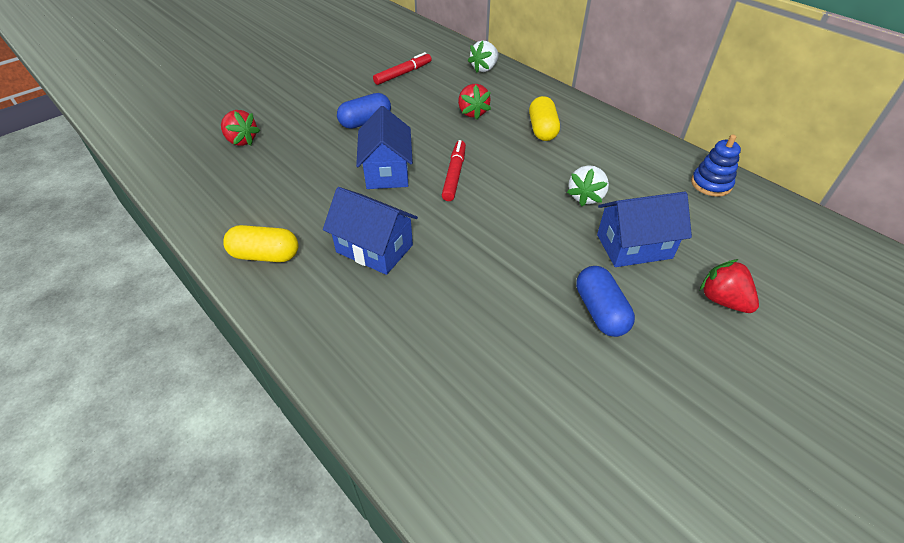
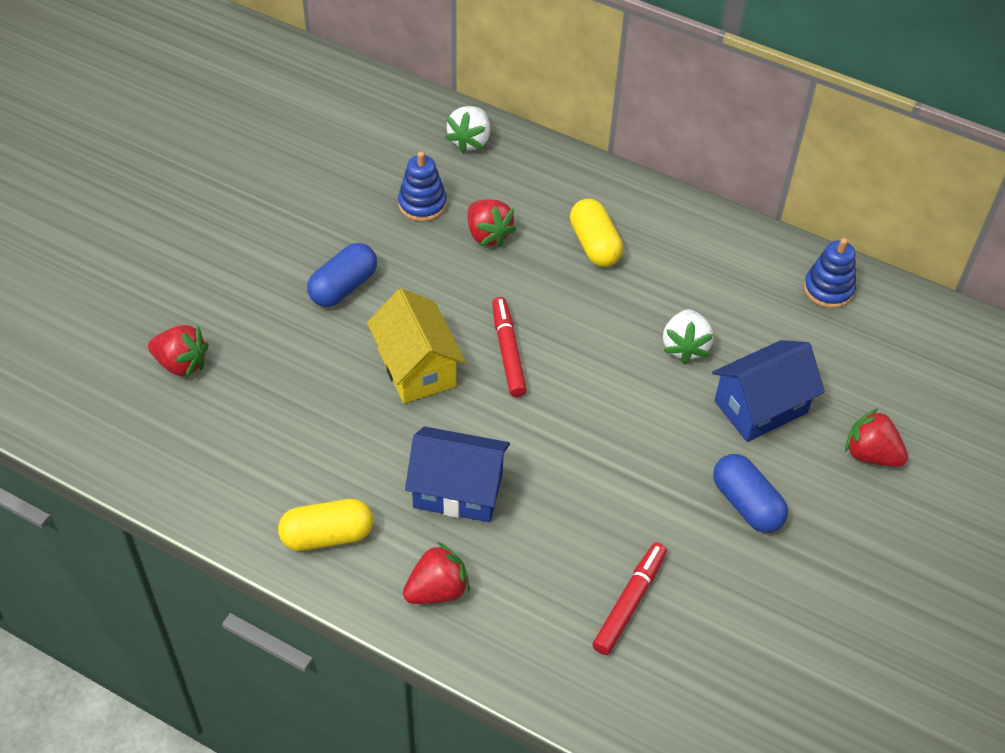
camera: 20 degrees left, 5 degrees up
(321, 311) = (437, 590): none -> red strawberry
(387, 171) = (416, 368): blue house -> yellow house
(403, 74) = (352, 178): red marker -> red marker (629, 602)
(438, 92) = (422, 204): none -> blue stacking toy

